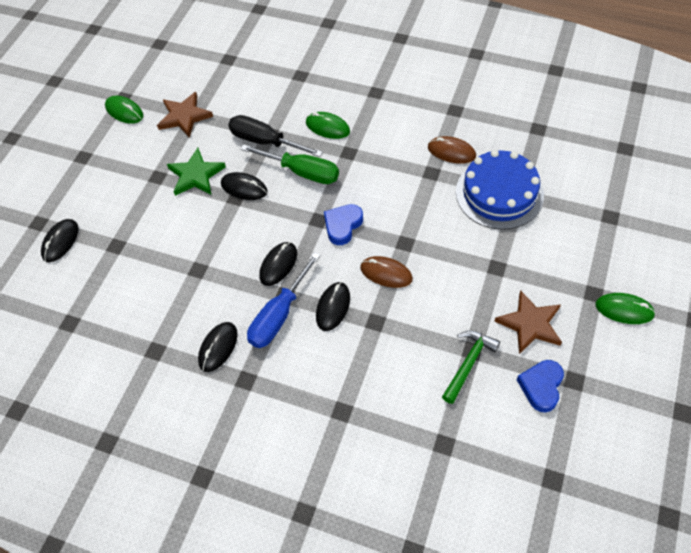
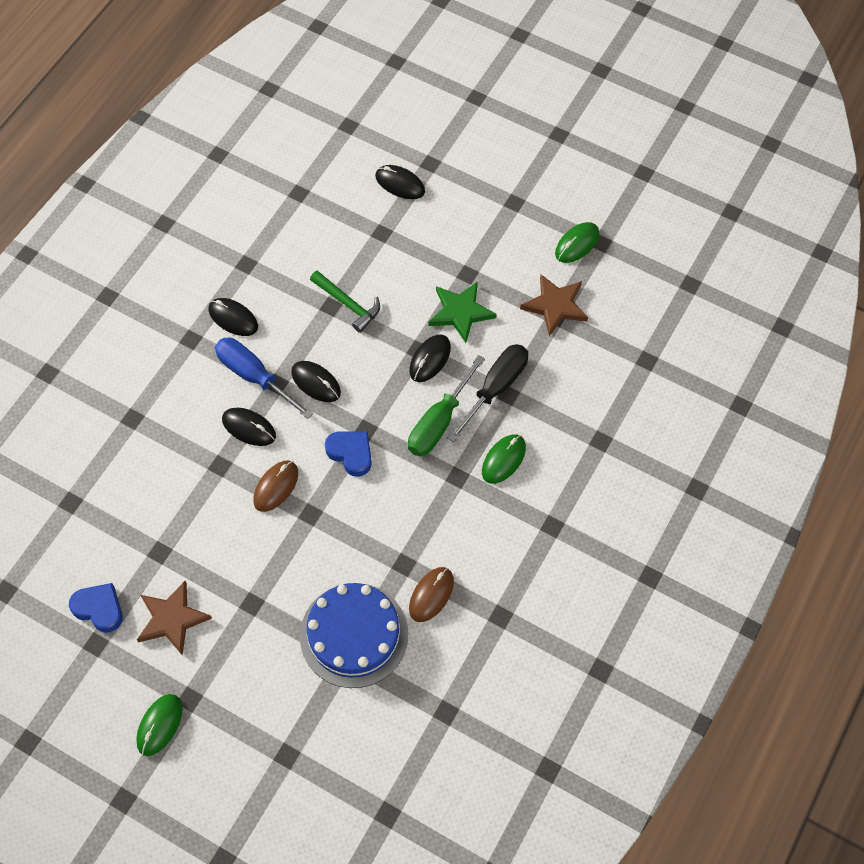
camera: 95 degrees right, 5 degrees up
(468, 364) = (145, 545): green hammer -> green hammer (348, 304)

